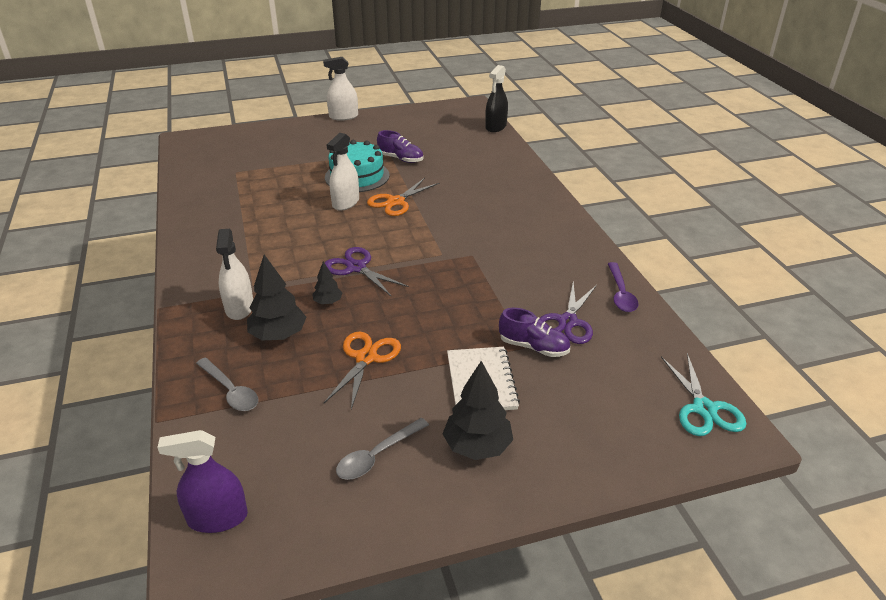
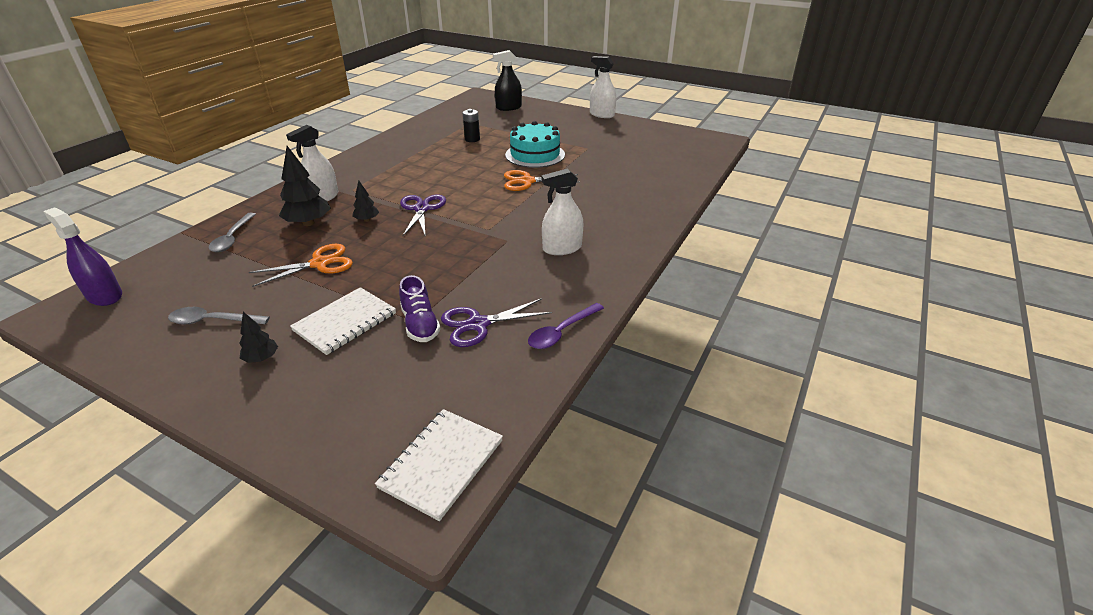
camera: 45 degrees right, 0 degrees up
(272, 186) = (472, 139): none -> black battery
(346, 202) = (495, 167): white spray bottle -> white spray bottle (562, 248)
(400, 159) = (587, 156): purple shoe -> none
(477, 446) = (261, 358): black tree -> black tree, size x0.54
(496, 127) = (710, 162): black spray bottle -> black spray bottle (508, 107)
(704, 409) = (441, 464): turquoise scissors -> white notebook

